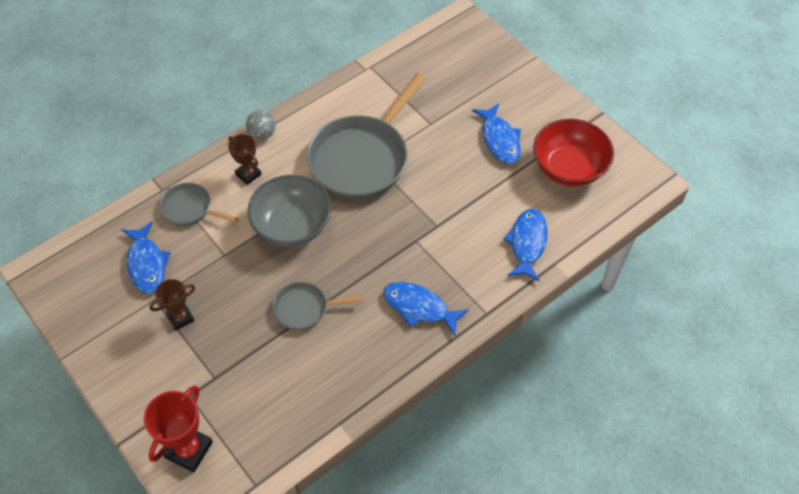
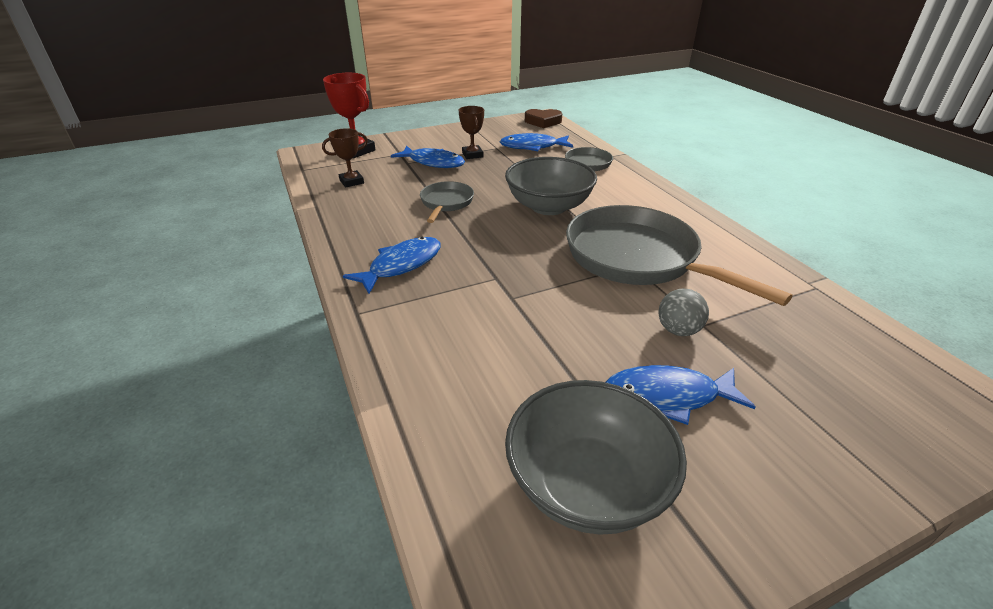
camera: 105 degrees right, 20 degrees down
(58, 268) = (543, 122): none -> brown heart
(248, 174) = (623, 192): brown trophy -> brown trophy (351, 182)
(262, 134) = (679, 203): grey ball -> grey ball (678, 330)
(527, 243) = (443, 379): blue fish -> blue fish (433, 162)
(569, 168) = (587, 484): red bowl -> grey bowl

